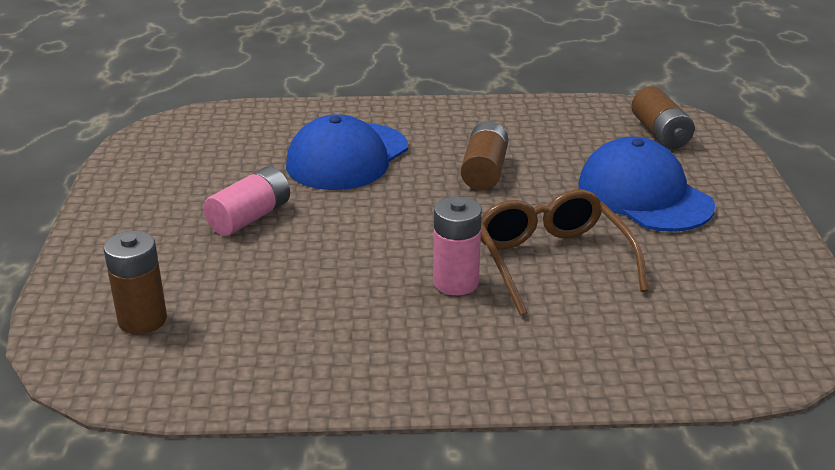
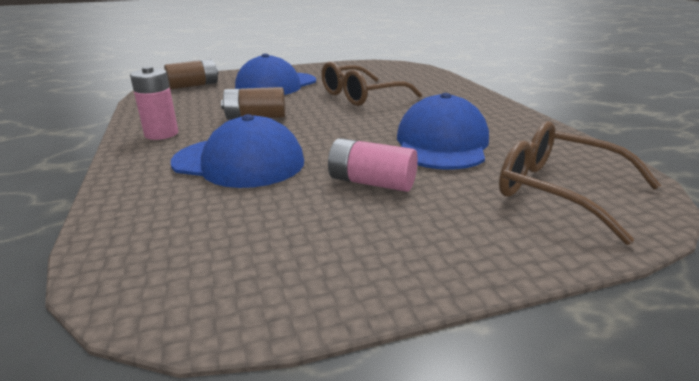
camera: 105 degrees left, 5 degrees down
(142, 320) = (560, 191): brown battery -> brown glasses
(314, 283) = (441, 143): none -> blue cap
(456, 282) = (402, 111): pink battery -> pink battery (161, 134)

